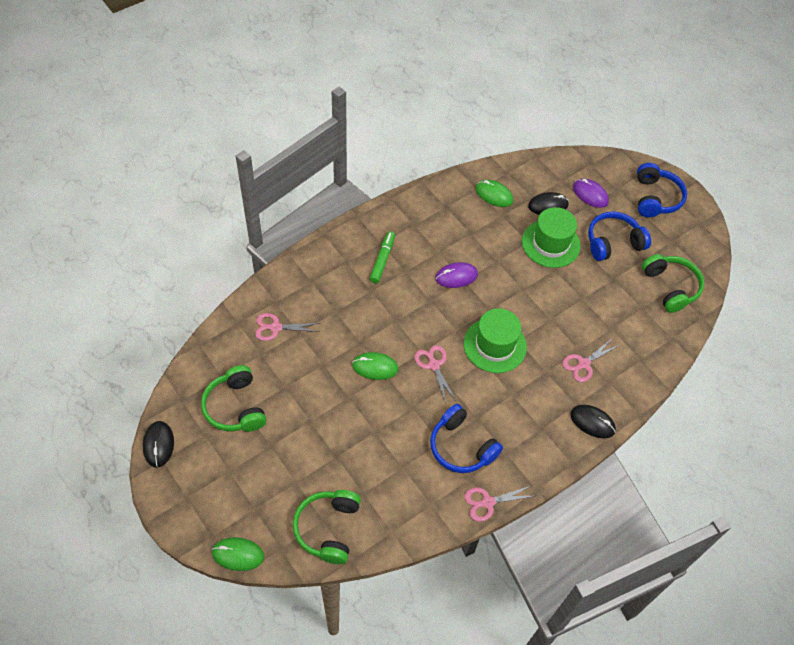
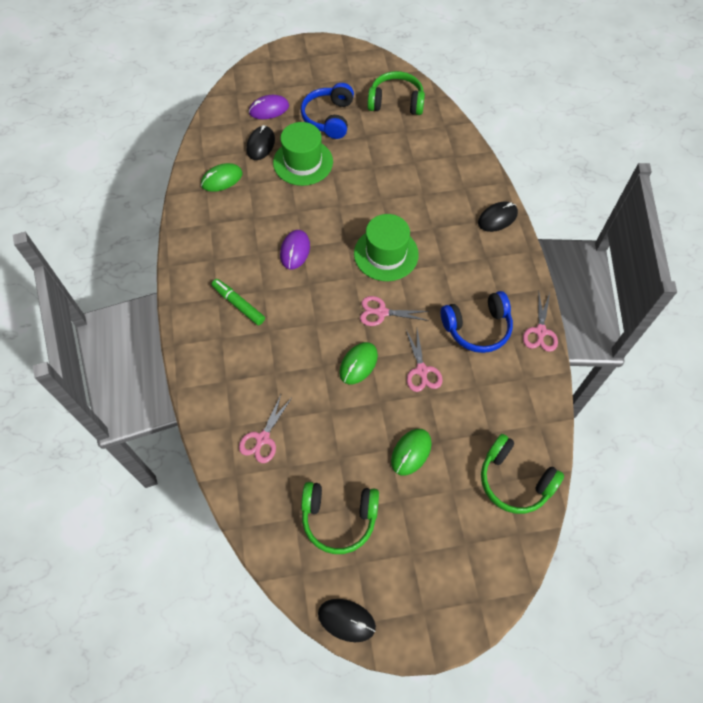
camera: 60 degrees left, 5 degrees up
(238, 555) = (510, 580): green mouse -> green mouse (411, 452)
(583, 364) = (438, 197): pink scissors -> pink scissors (421, 371)
(655, 198) = (302, 67): blue headphones -> none

